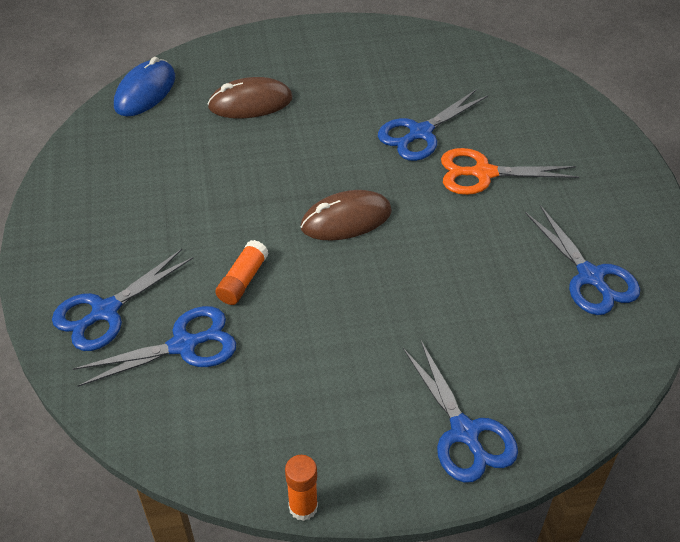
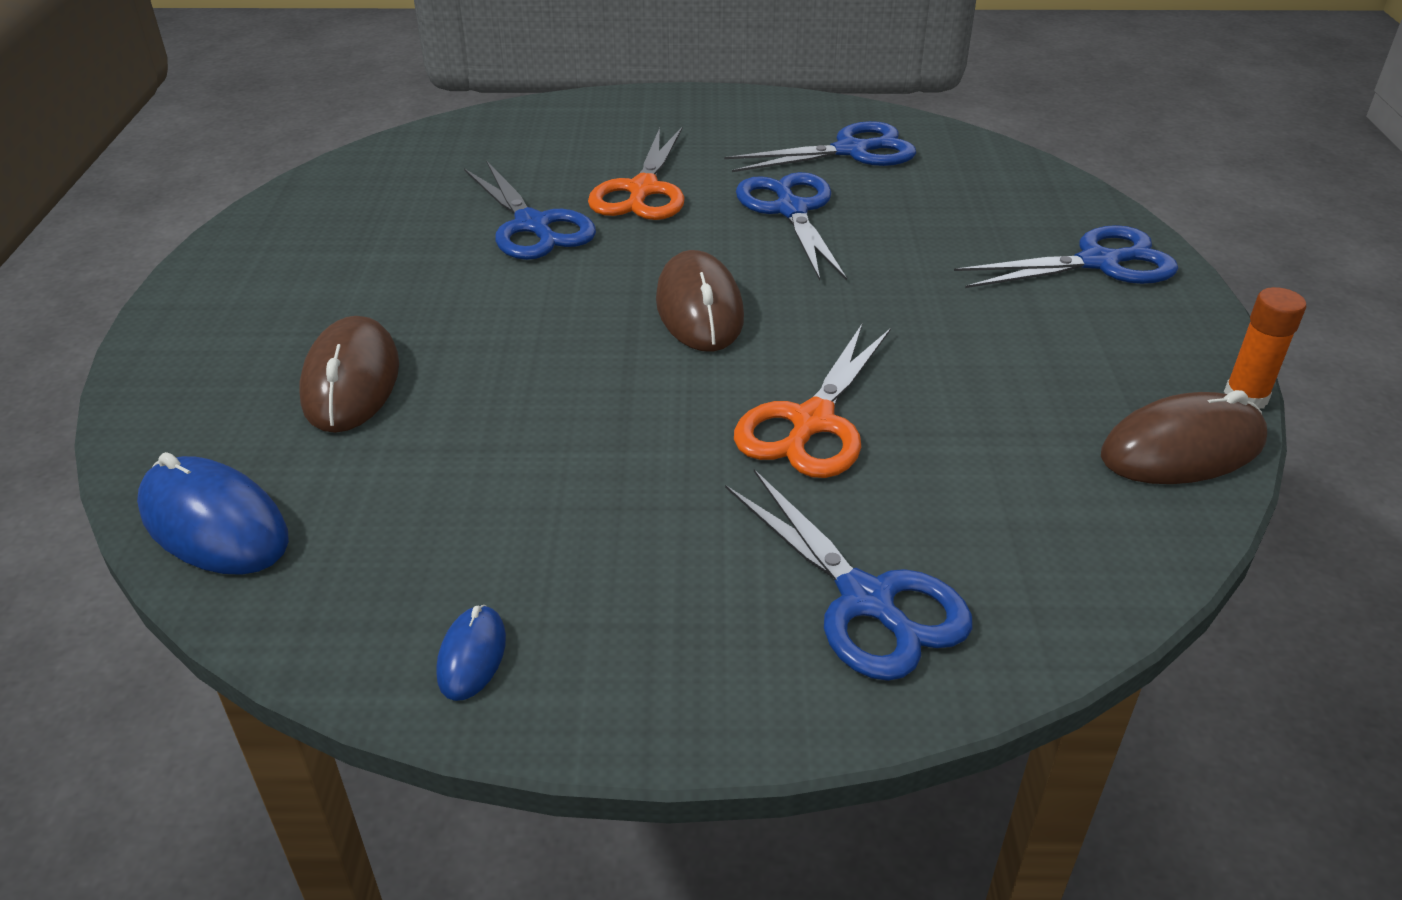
camera: 80 degrees left, 10 degrees down
(71, 185) = (472, 656): none -> blue mouse
(183, 345) = (954, 498): blue scissors -> blue scissors (791, 210)
(241, 462) = (1182, 449): none -> brown mouse
(243, 280) = (812, 422): orange glue stick -> orange scissors

